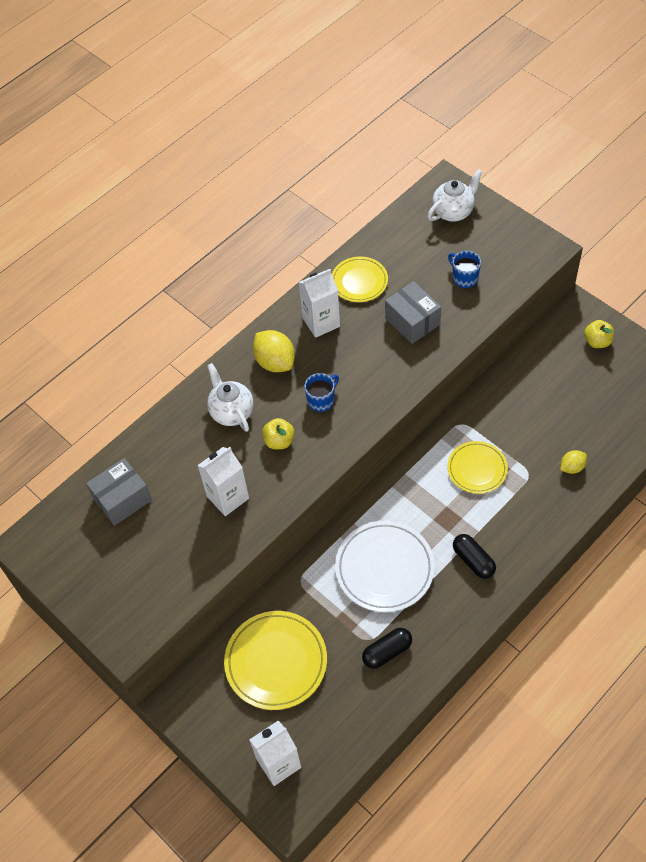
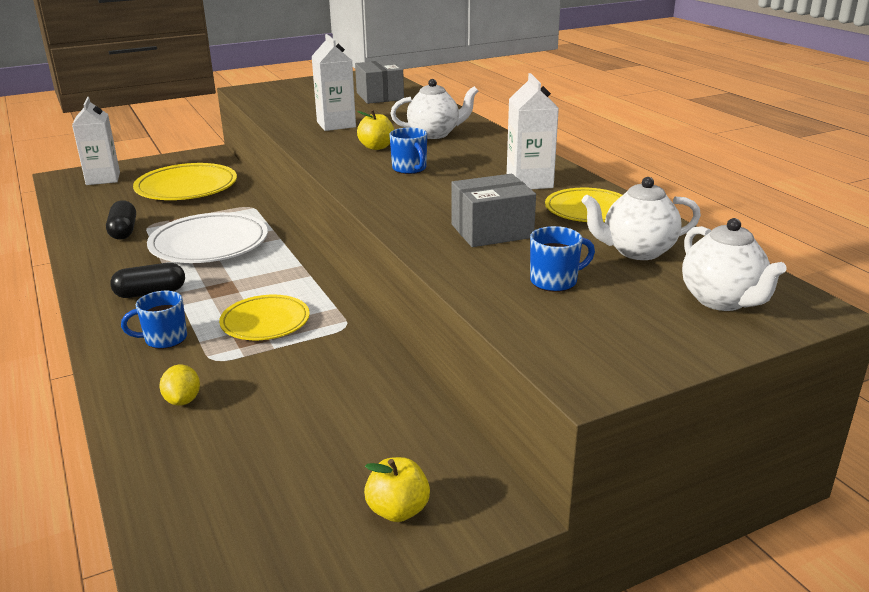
camera: 105 degrees right, 30 degrees down
(275, 362) = (485, 156): yellow lemon -> none
(410, 250) = (637, 251): none -> white teapot
(522, 514) = (164, 339): none -> blue mug

